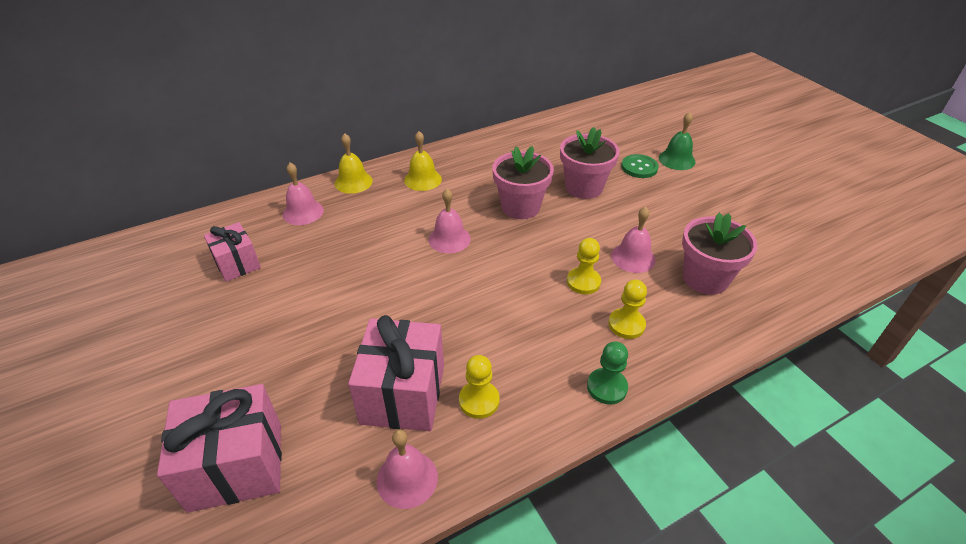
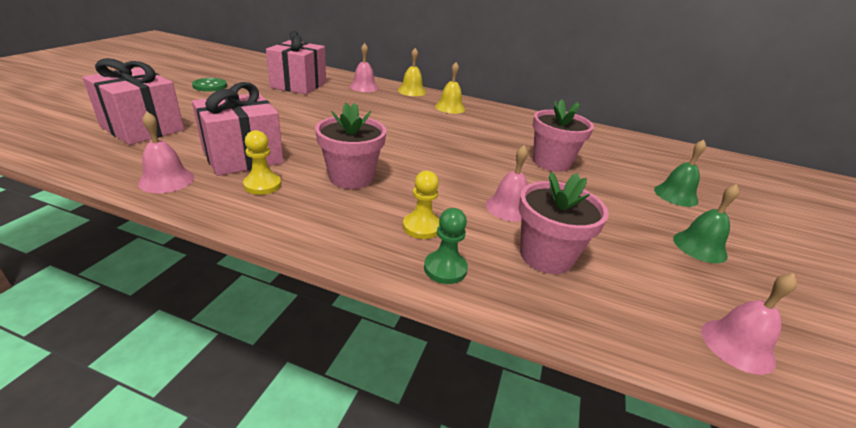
camera: 45 degrees right, 10 degrees down
(237, 264) = (299, 85): pink gift -> pink gift, size x1.63
(449, 239) = (408, 131): pink bell -> pink bell (737, 345)
(520, 207) = (482, 145): pink flower pot -> pink flower pot (351, 177)
(583, 282) = (442, 192): yellow pawn -> none
(607, 387) = (334, 238): green pawn -> green pawn (445, 269)
(639, 167) = (625, 180): green button -> green button (210, 86)
(740, 198) = (699, 247): none -> green bell

